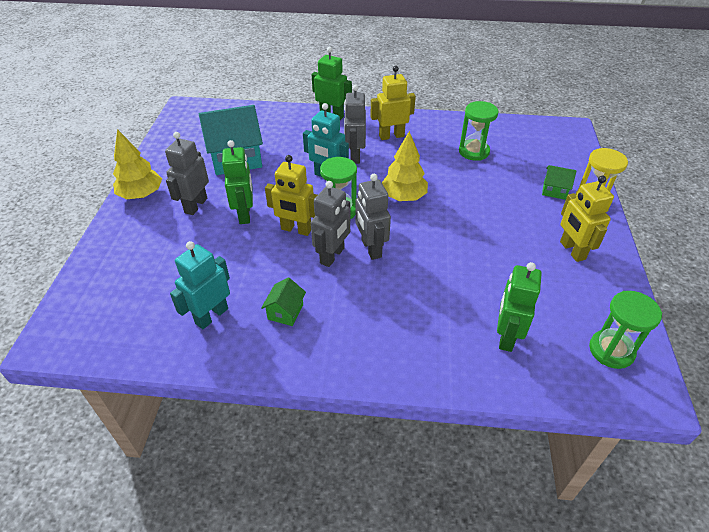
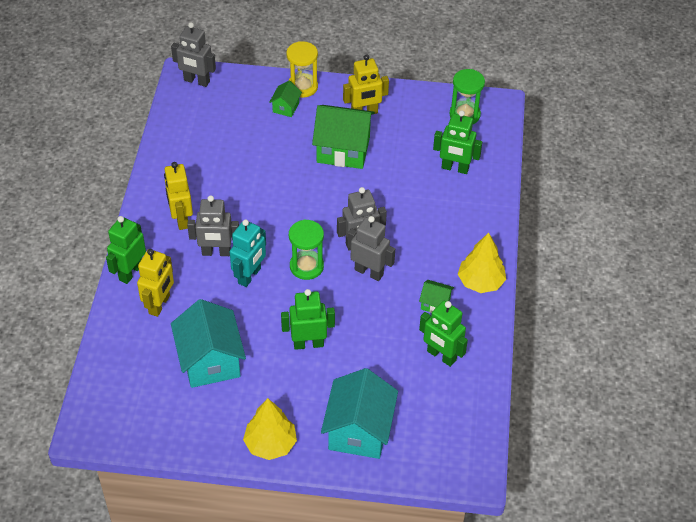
camera: 90 degrees left, 5 degrees up
(135, 250) = (359, 431): none -> turquoise house
(195, 205) = (292, 389): grey robot -> grey robot (196, 81)
(211, 316) = (441, 356): turquoise robot -> green robot
(296, 230) = (333, 300): yellow robot -> yellow robot (159, 304)
(403, 197) = (288, 216): yellow tree -> yellow tree (480, 282)
(474, 151) = (218, 155): green hourglass -> none
(506, 234) = (343, 150): none -> green house

